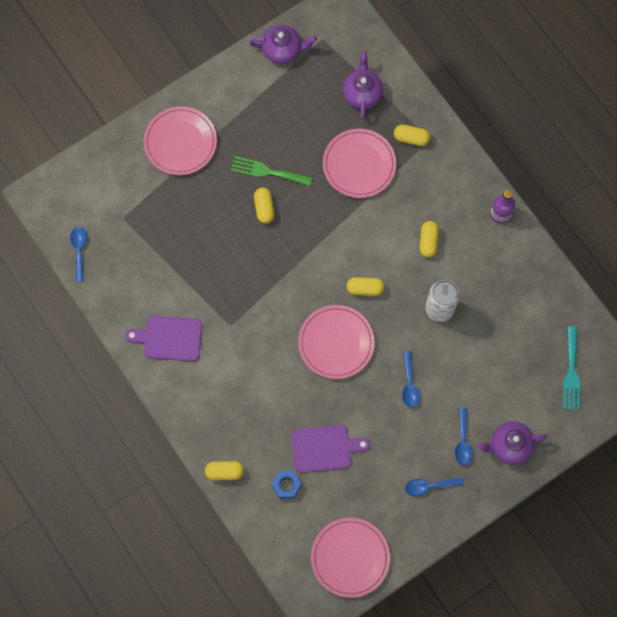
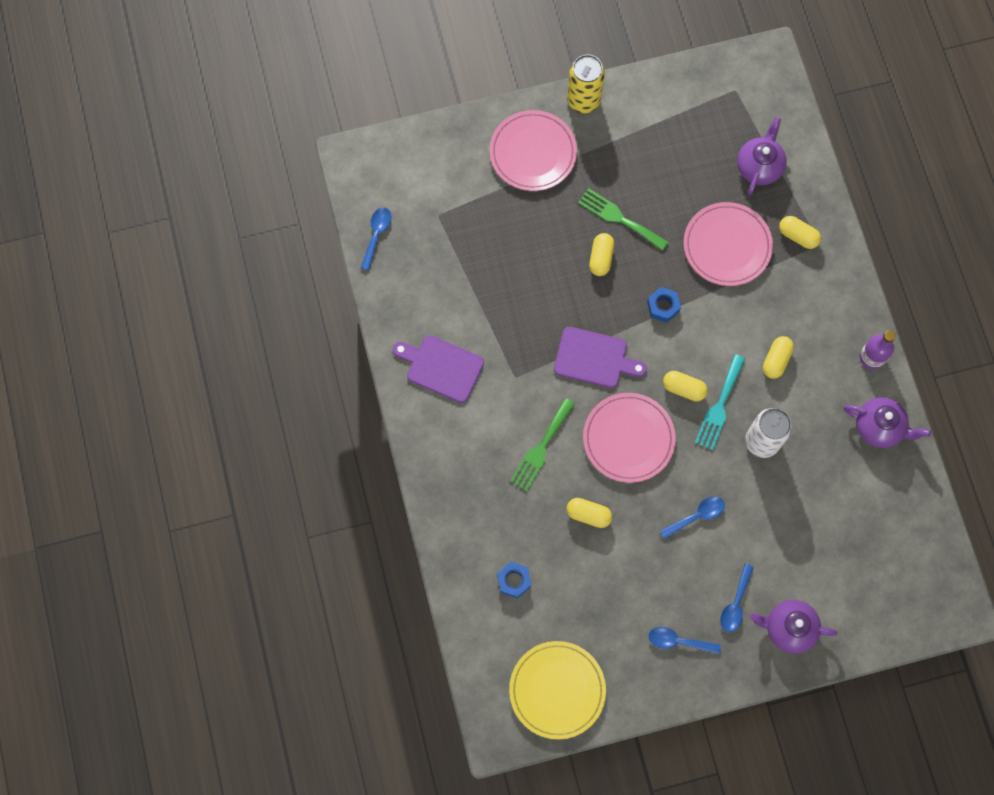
camera: 20 degrees right, 0 degrees up
(206, 87) = (583, 100): none -> yellow can
(224, 472) = (449, 540): yellow capsule -> yellow capsule (588, 515)
(270, 373) = (541, 447): none -> green fork
(283, 50) = (685, 88): purple teapot -> purple teapot (879, 427)
(324, 448) = (572, 554): purple cutting board -> purple cutting board (594, 358)
(326, 230) = (663, 307): none -> blue nut
(350, 558) = (557, 690): pink plate -> yellow plate
(409, 384) = (696, 516): blue spoon -> blue spoon turned 135 degrees counterclockwise
(571, 372) = (891, 568): turquoise fork -> turquoise fork (719, 405)

